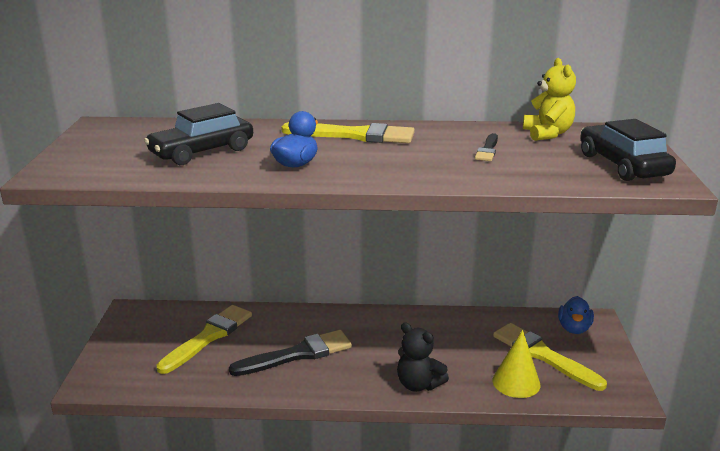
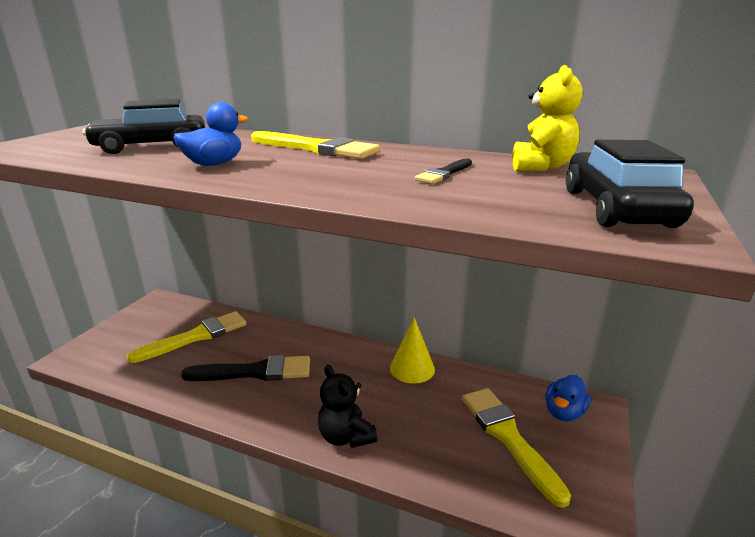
camera: 20 degrees right, 0 degrees up
(516, 382) = (456, 464): yellow cone -> yellow cone (412, 368)

